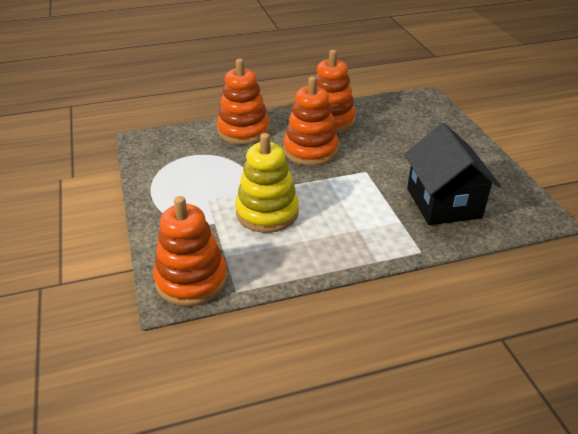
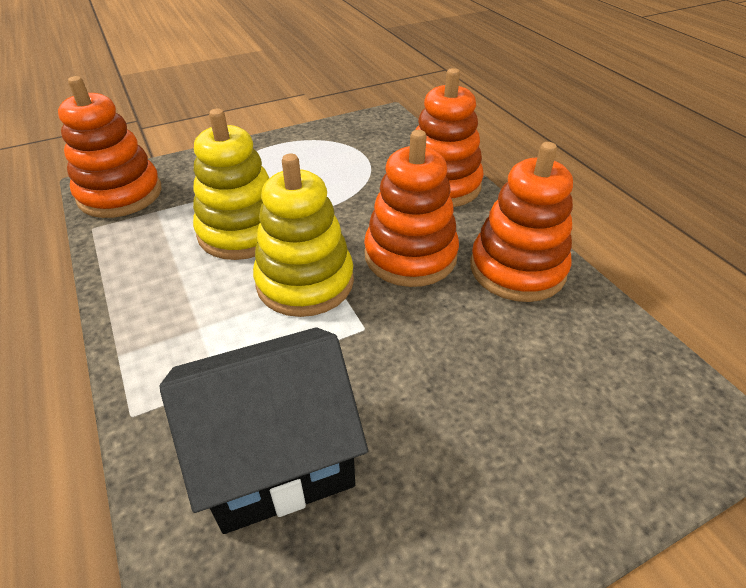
camera: 80 degrees right, 5 degrees up
(325, 188) = (305, 282): none -> yellow stacking toy

